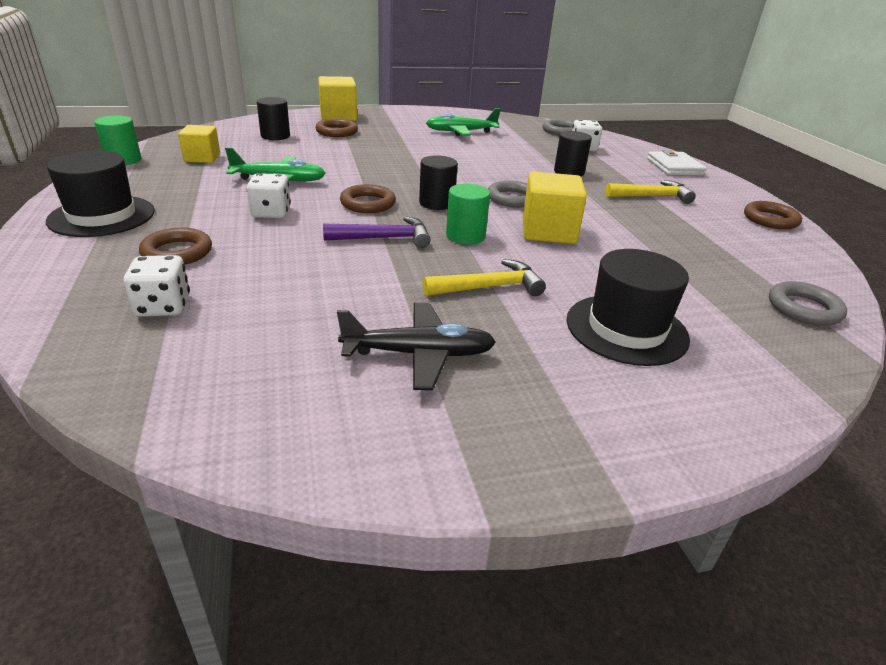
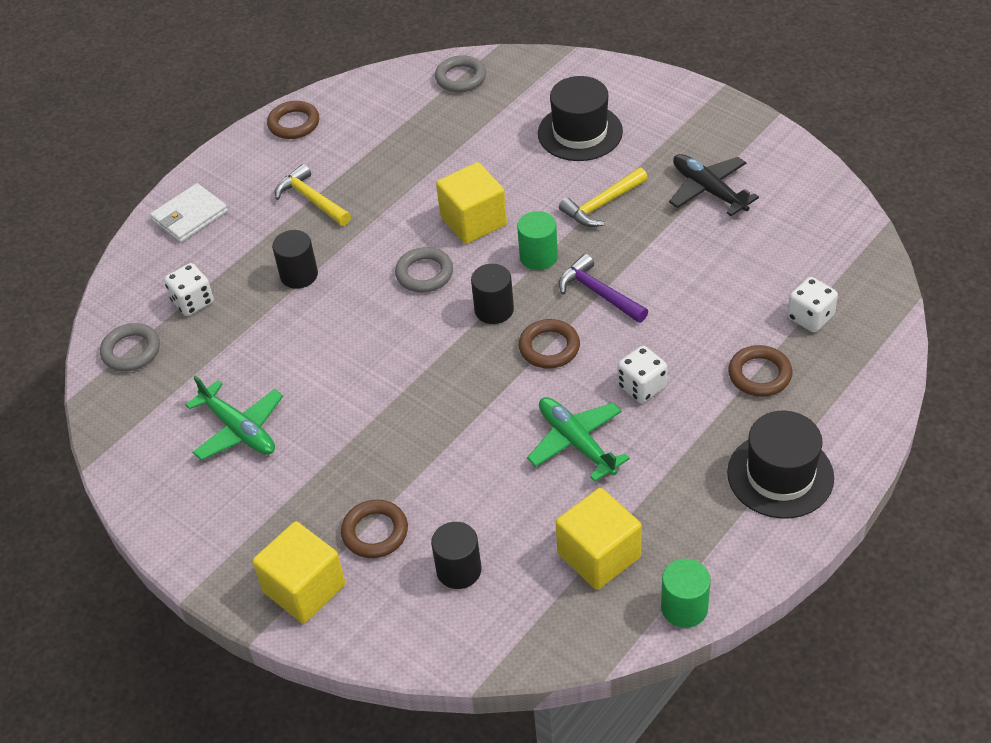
camera: 120 degrees left, 15 degrees up
(202, 158) = (599, 555): yellow cube -> yellow cube, size x1.50
(489, 287) = (602, 205): yellow hammer -> yellow hammer turned 75 degrees counterclockwise

